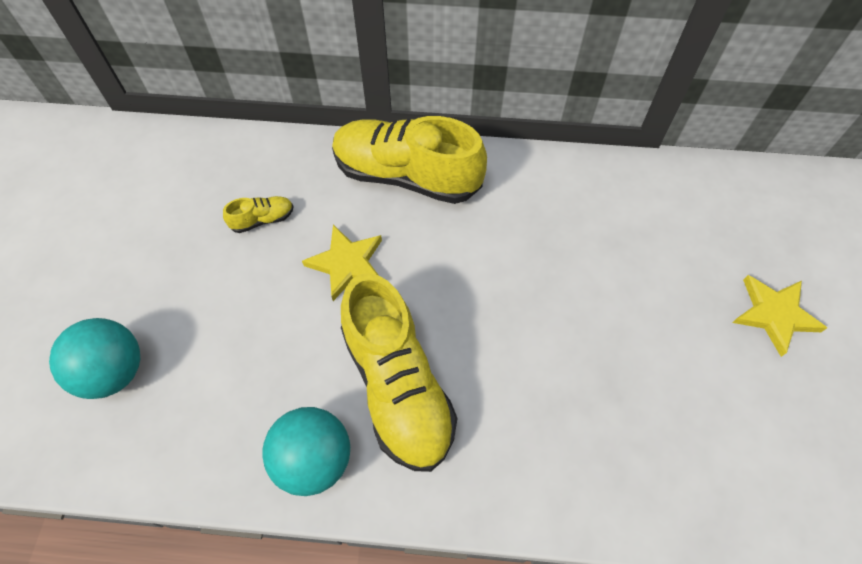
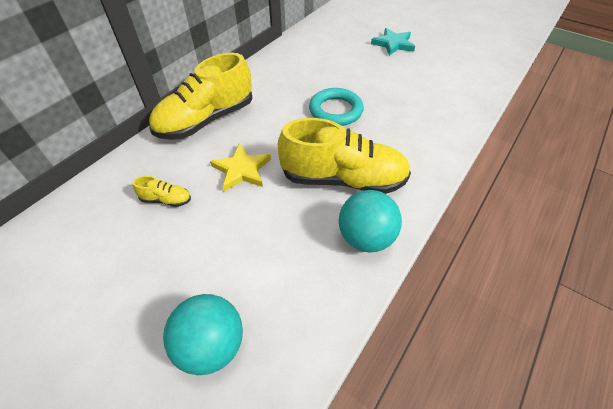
camera: 60 degrees left, 10 degrees down
(262, 220) = (166, 200): yellow shoe -> yellow shoe turned 90 degrees clockwise
(529, 311) = (336, 110): none -> turquoise ring
(774, 315) = (393, 44): yellow star -> turquoise star

